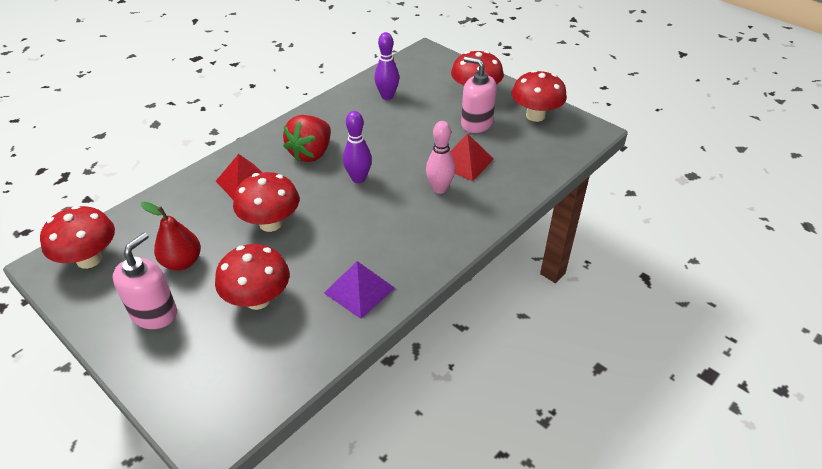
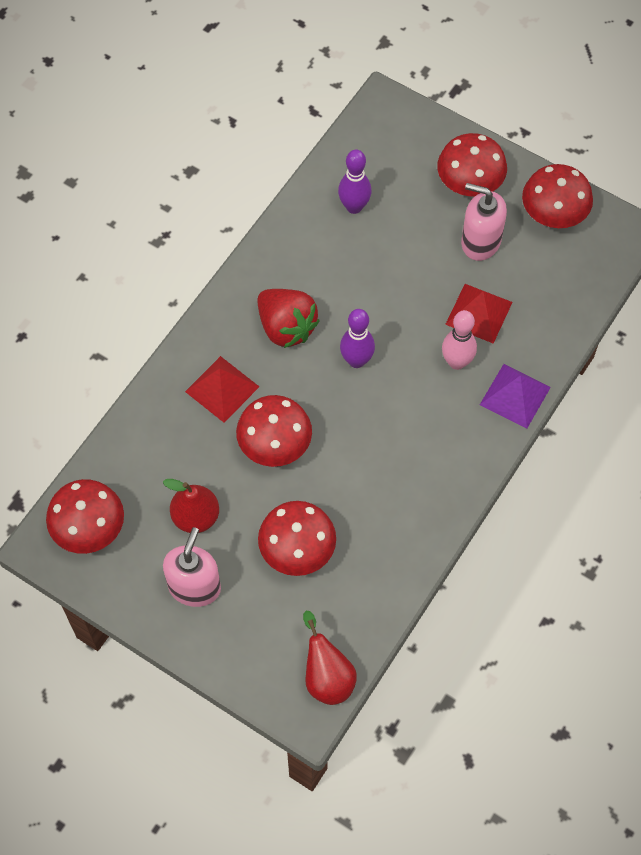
camera: 10 degrees left, 20 degrees up
(242, 408) = (327, 676): none -> red pear
(311, 153) = (286, 327): red strawberry -> red strawberry turned 60 degrees counterclockwise
(359, 290) = (402, 522): purple pyramid -> purple pyramid (515, 396)

